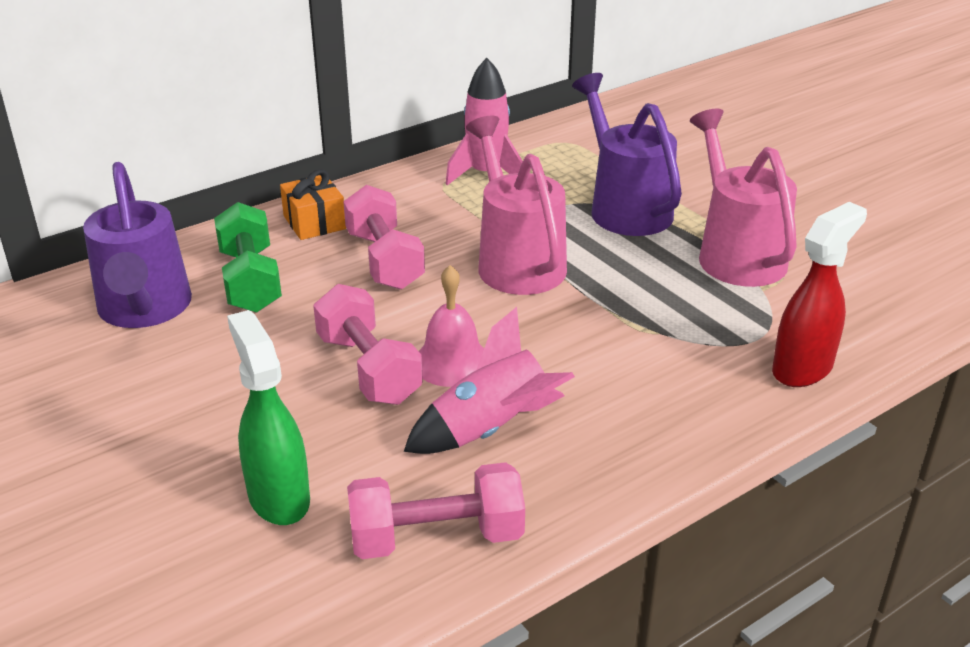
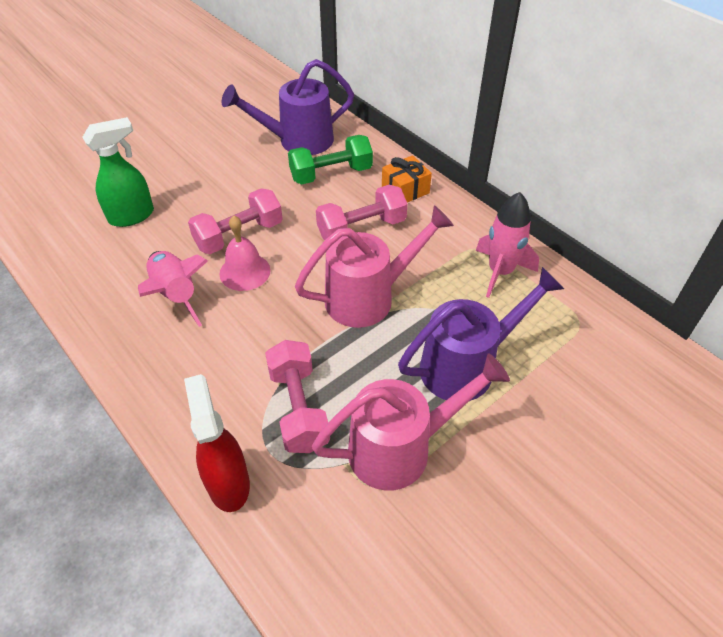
camera: 85 degrees right, 15 degrees up
(436, 537) = (89, 278): pink dumbbell -> pink dumbbell (298, 408)
(803, 368) = (228, 482): red spray bottle -> red spray bottle turned 150 degrees counterclockwise

